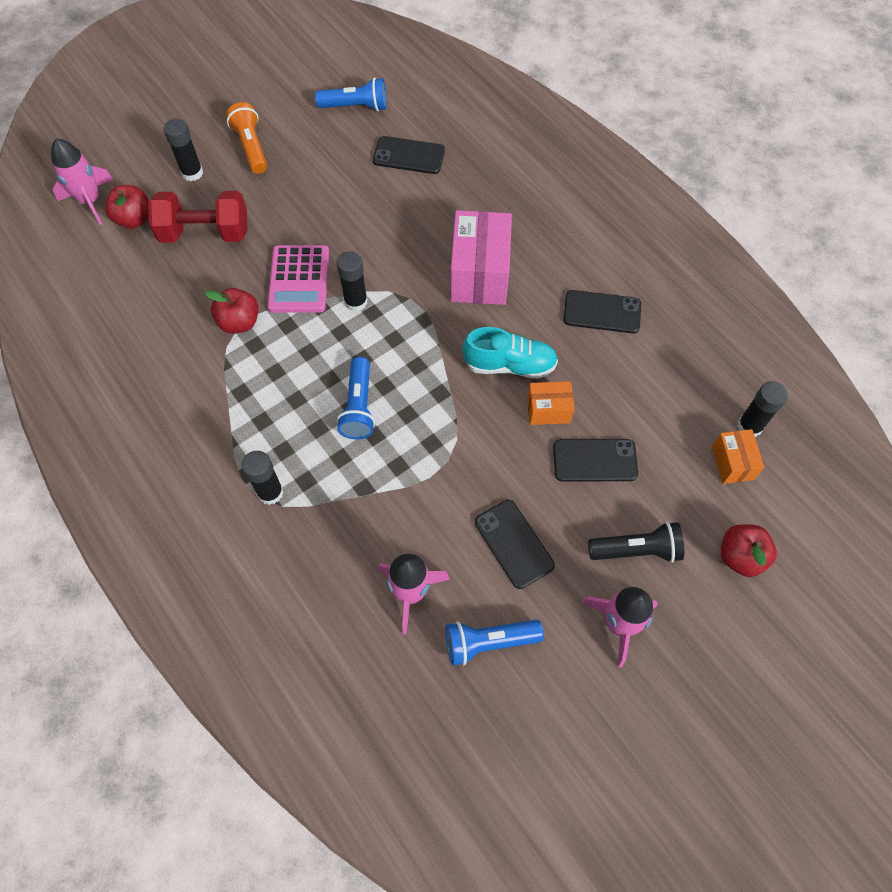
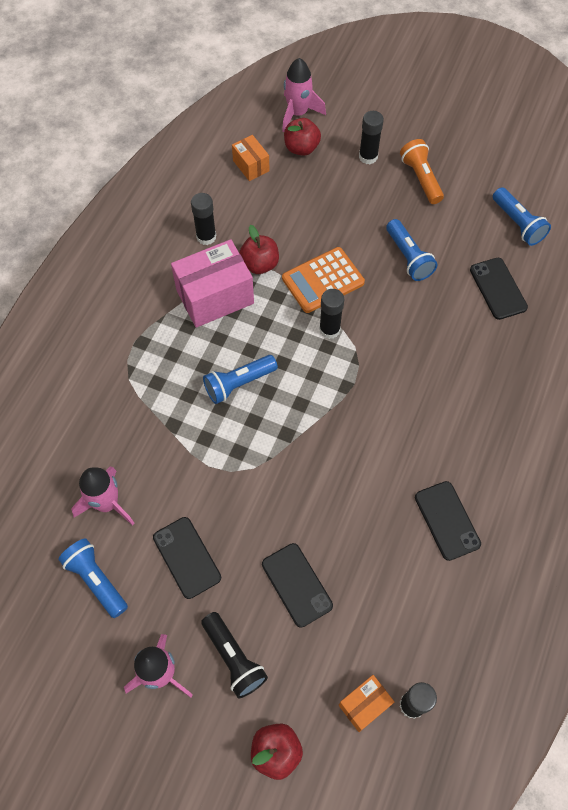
camera: 60 degrees right, 0 degrees up
(205, 233) = (321, 197): red dumbbell -> none
(251, 147) = (421, 178): orange flashlight -> orange flashlight turned 60 degrees counterclockwise
(270, 492) = (134, 365): black glue stick -> black glue stick (206, 237)
(299, 279) = (323, 280): pink calculator -> orange calculator
(327, 201) = (408, 257): none -> blue flashlight
(479, 274) = (417, 404): pink box -> pink box (215, 297)
(509, 365) = (345, 472): turquoise shoe -> none
(513, 544) = (186, 557): black phone -> black phone turned 60 degrees counterclockwise
(548, 410) = (321, 524): orange box -> orange box (251, 166)

